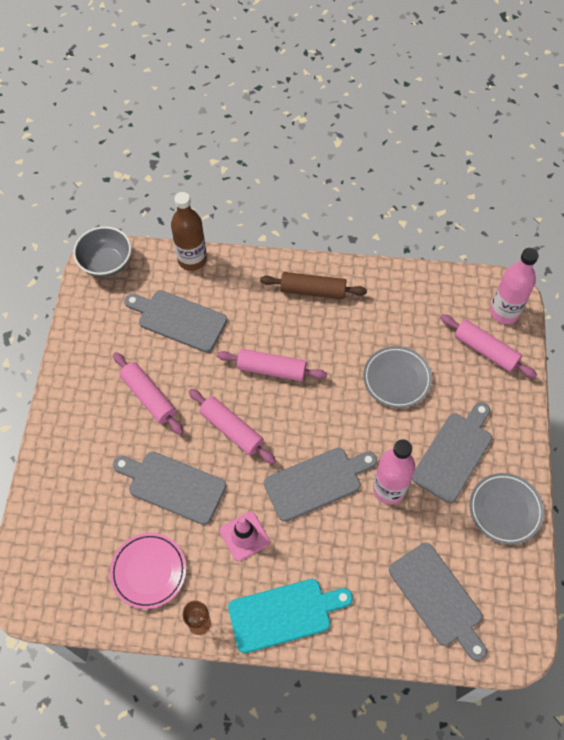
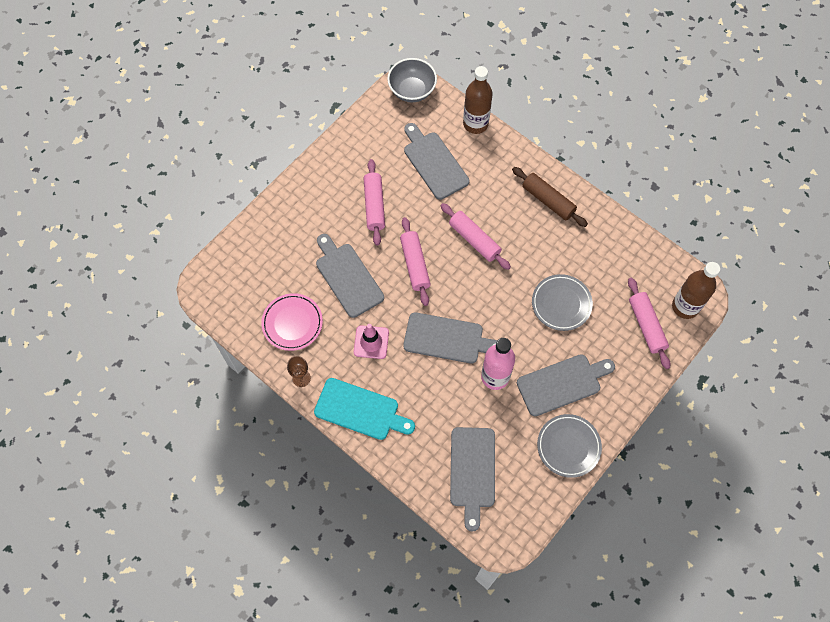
camera: 35 degrees right, 5 degrees up
(504, 312) = (685, 307): pink bottle -> brown bottle

